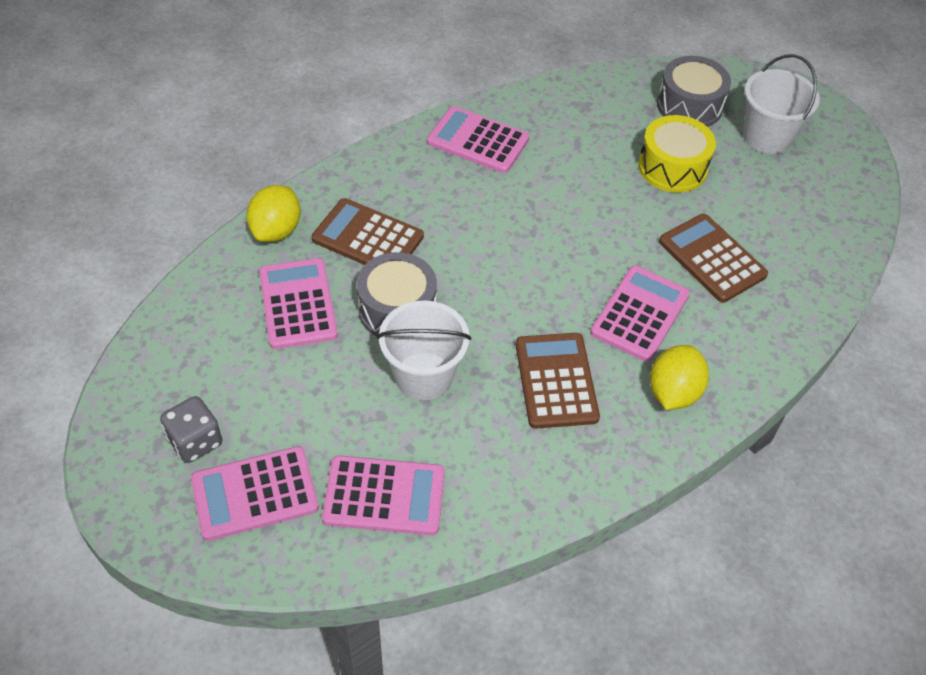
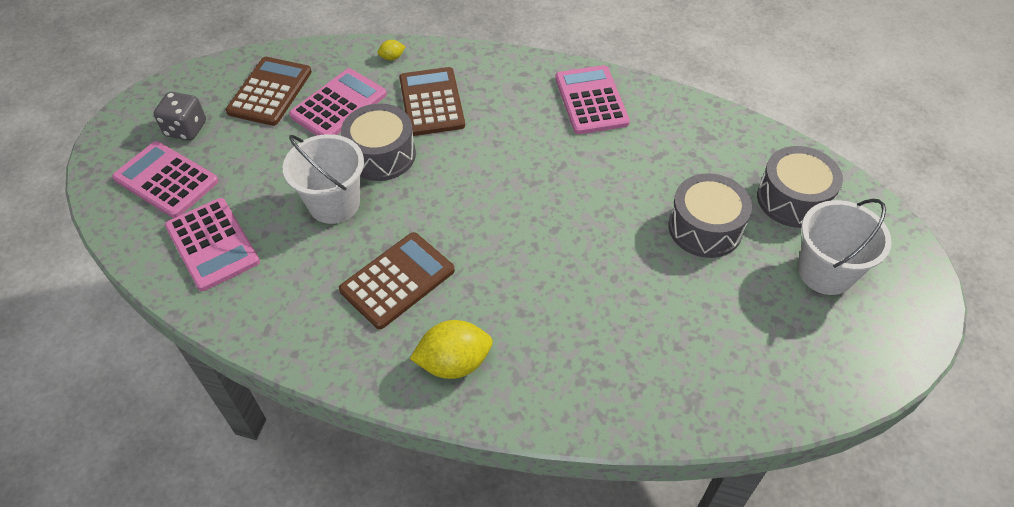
camera: 55 degrees right, 0 degrees up
(276, 230) = (392, 57): yellow lemon -> yellow lemon, size x0.46
(640, 314) = (516, 295): pink calculator -> none
(672, 167) = (705, 228): yellow drum -> grey drum
(712, 258) = (629, 311): brown calculator -> brown calculator (270, 92)

